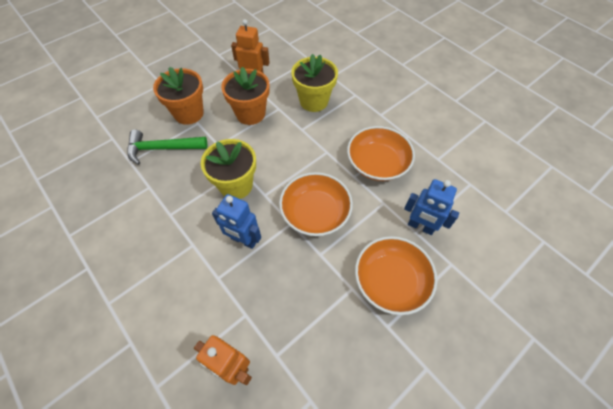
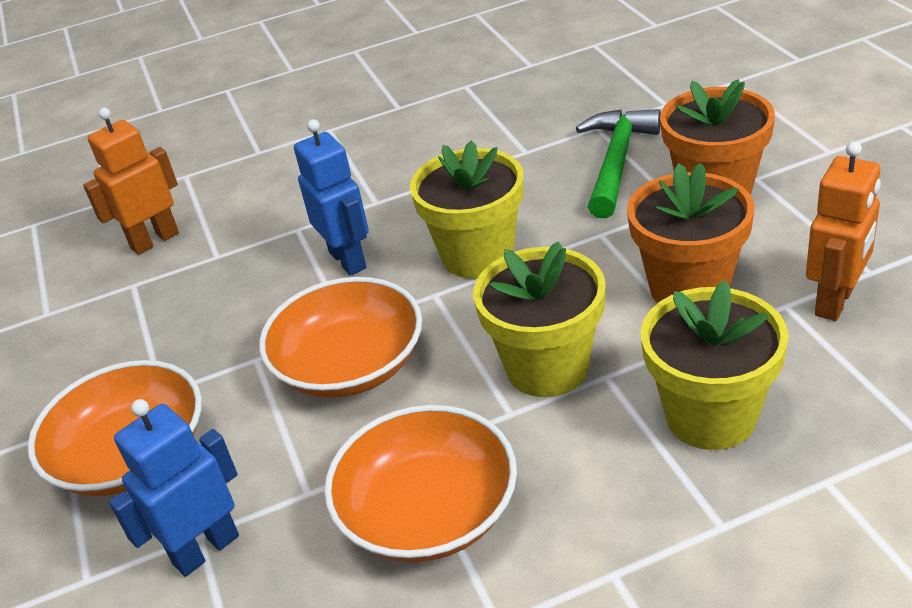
camera: 115 degrees right, 20 degrees down
(243, 240) = (348, 260): blue robot -> blue robot turned 105 degrees clockwise
(301, 146) = (547, 367): none -> yellow flower pot

